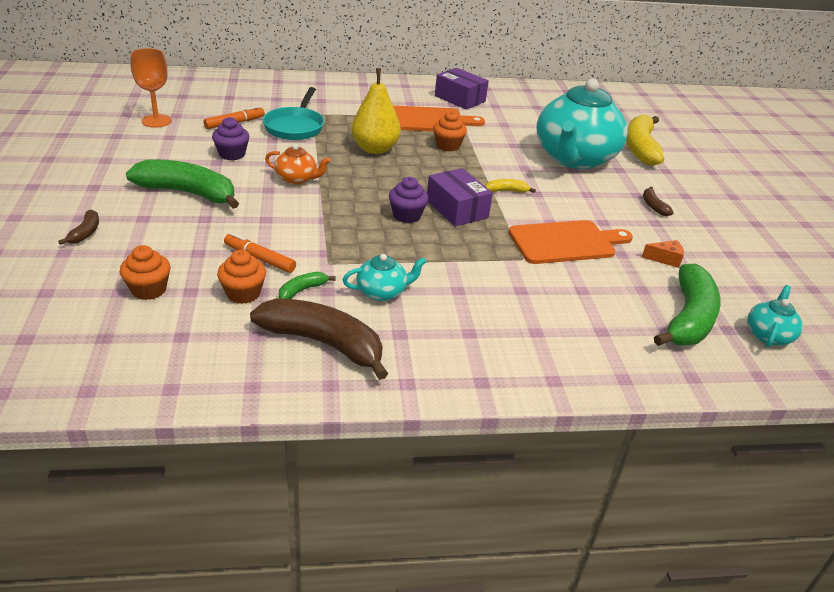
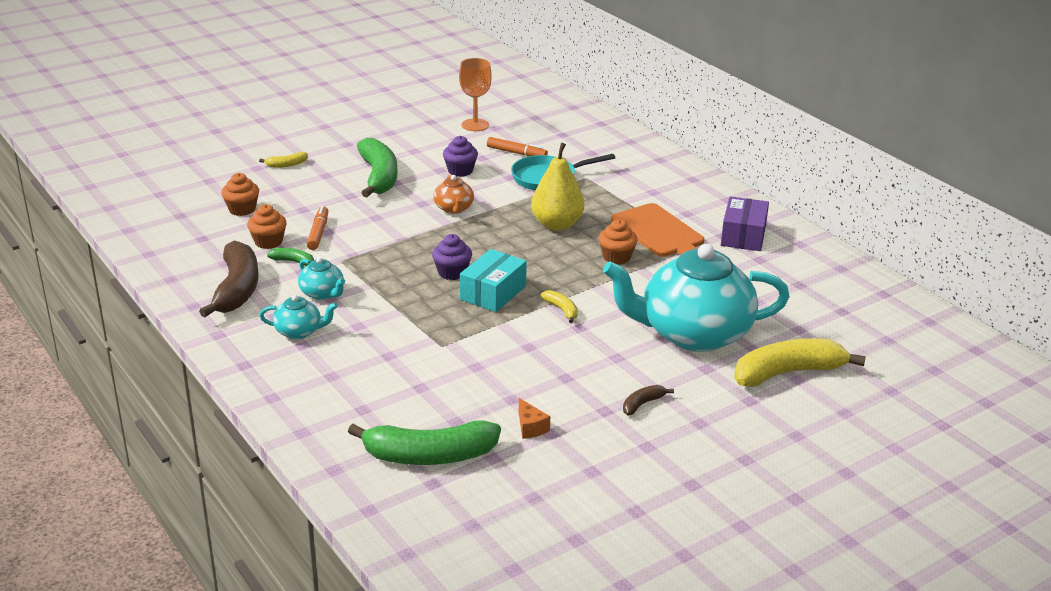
camera: 65 degrees right, 5 degrees down
(85, 233) = (286, 165): brown banana -> yellow banana
(457, 209) = (493, 293): purple box -> turquoise box
(566, 242) = (498, 363): orange cutting board -> none
(768, 335) = (446, 511): turquoise teapot -> turquoise teapot (299, 332)

